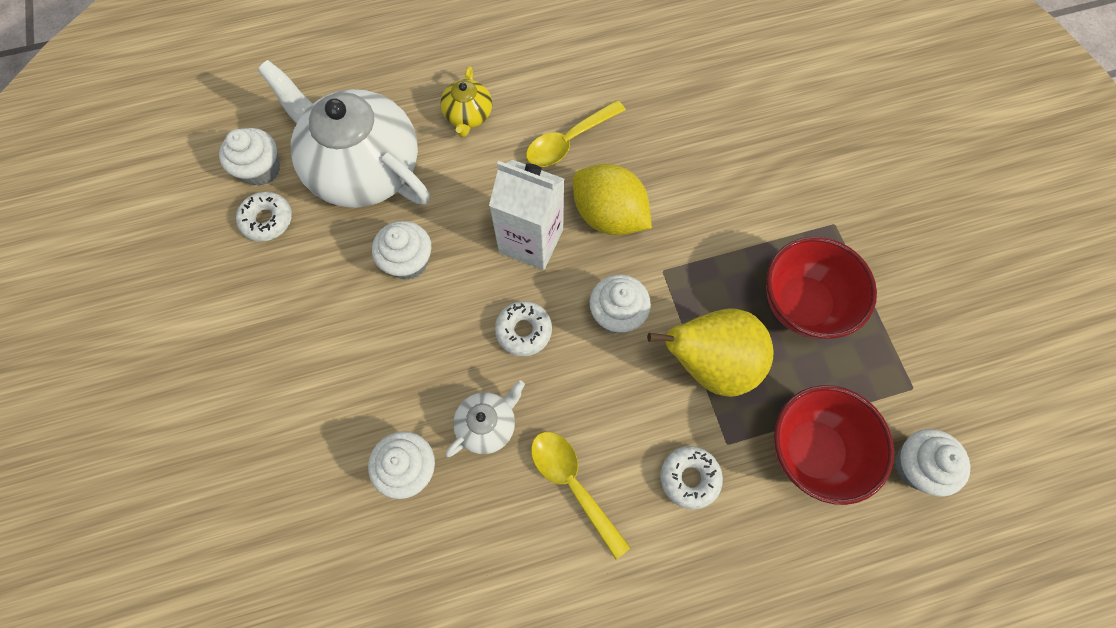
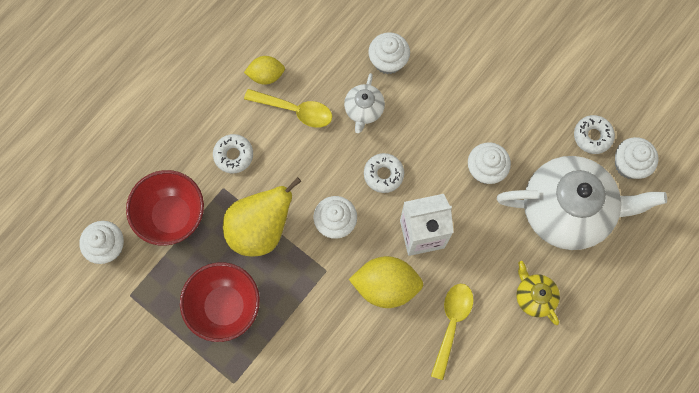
camera: 145 degrees right, 5 degrees up
(578, 563) = (266, 75): none -> yellow lemon

